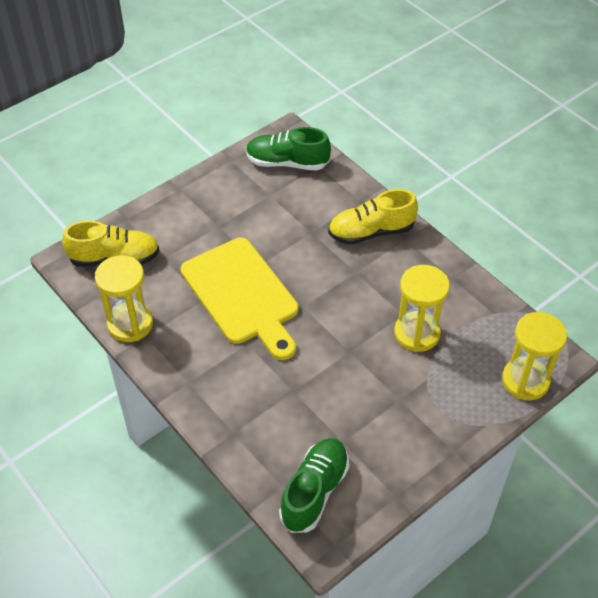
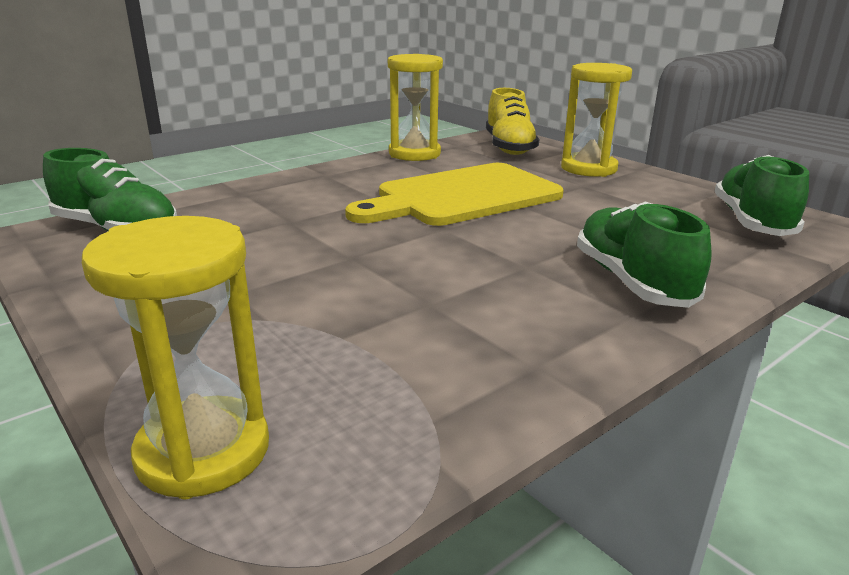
camera: 90 degrees right, 25 degrees down
(371, 232) = (632, 281): yellow shoe -> green shoe
(417, 333) = (380, 314): yellow hourglass -> yellow hourglass (588, 168)

